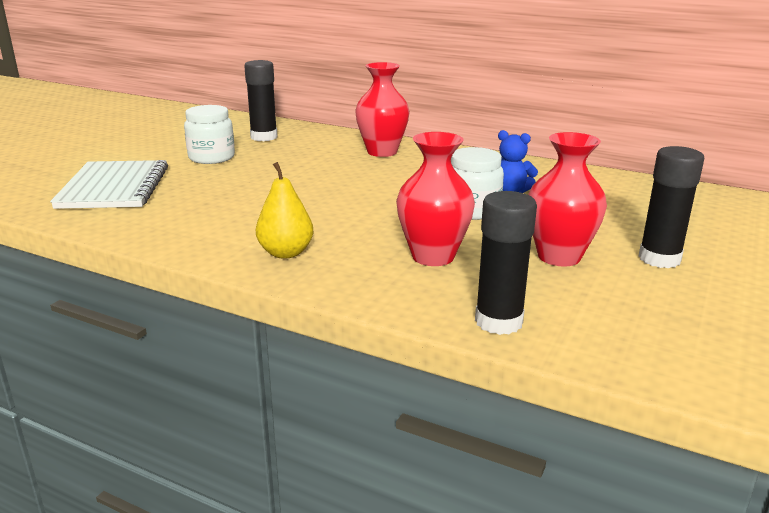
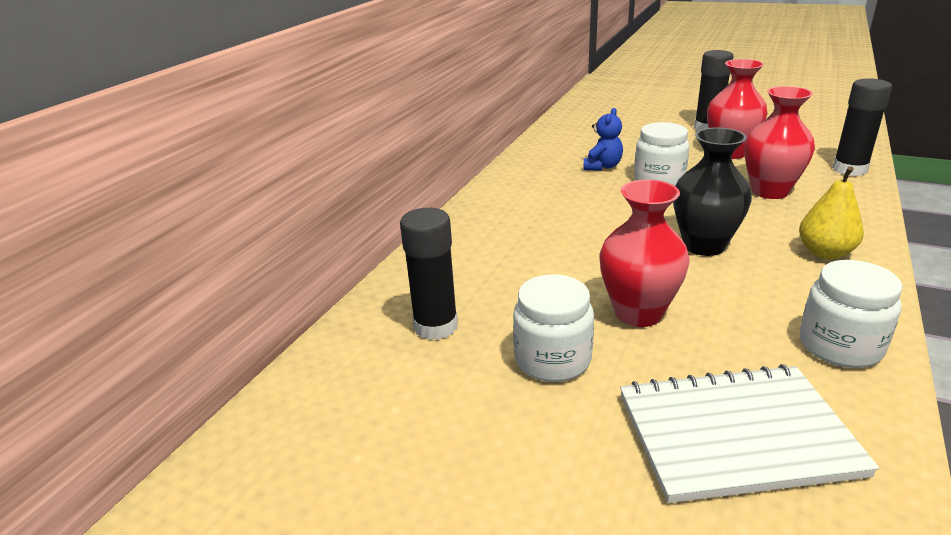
camera: 90 degrees left, 5 degrees up
(157, 227) = (840, 346): none -> white jar
(324, 209) = (704, 245): none -> black vase
(382, 152) = (497, 229): red vase -> red vase (638, 313)

